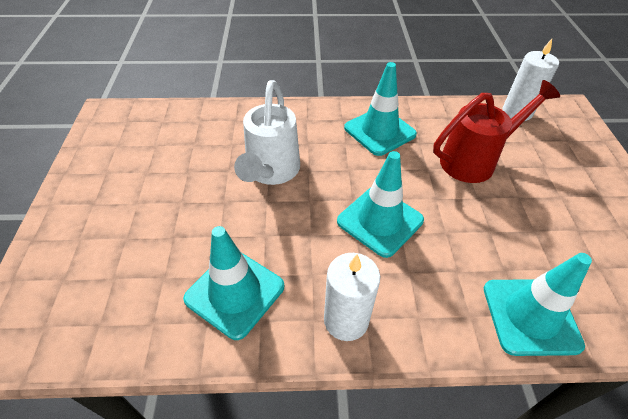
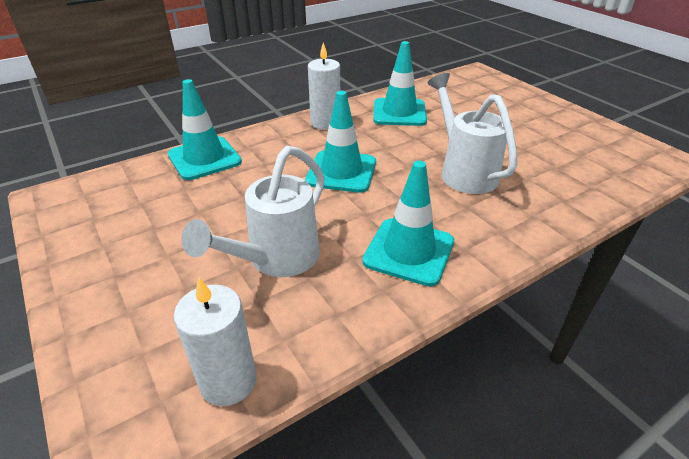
camera: 150 degrees right, 10 degrees down
(475, 160) = (276, 259): red watering can -> white watering can

